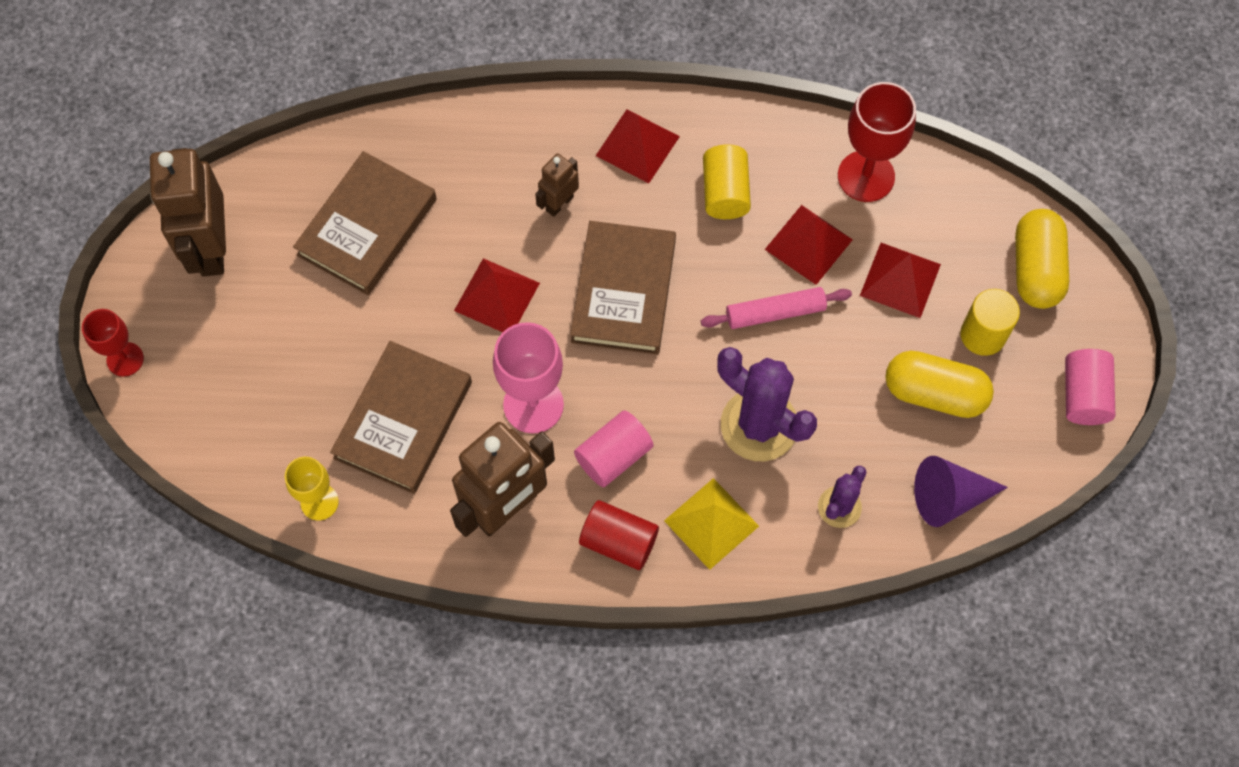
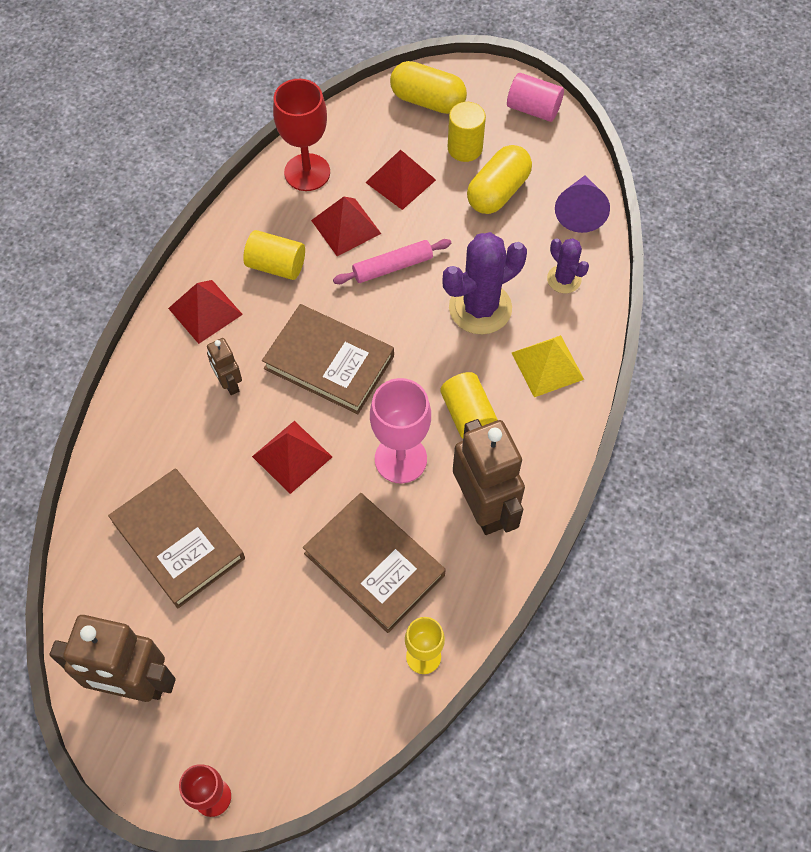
camera: 70 degrees left, 5 degrees down
(613, 456) = (468, 415): pink cylinder -> yellow cylinder
(619, 541) = (540, 434): red cylinder -> none
(775, 312) = (392, 267): pink rolling pin -> pink rolling pin turned 60 degrees clockwise

